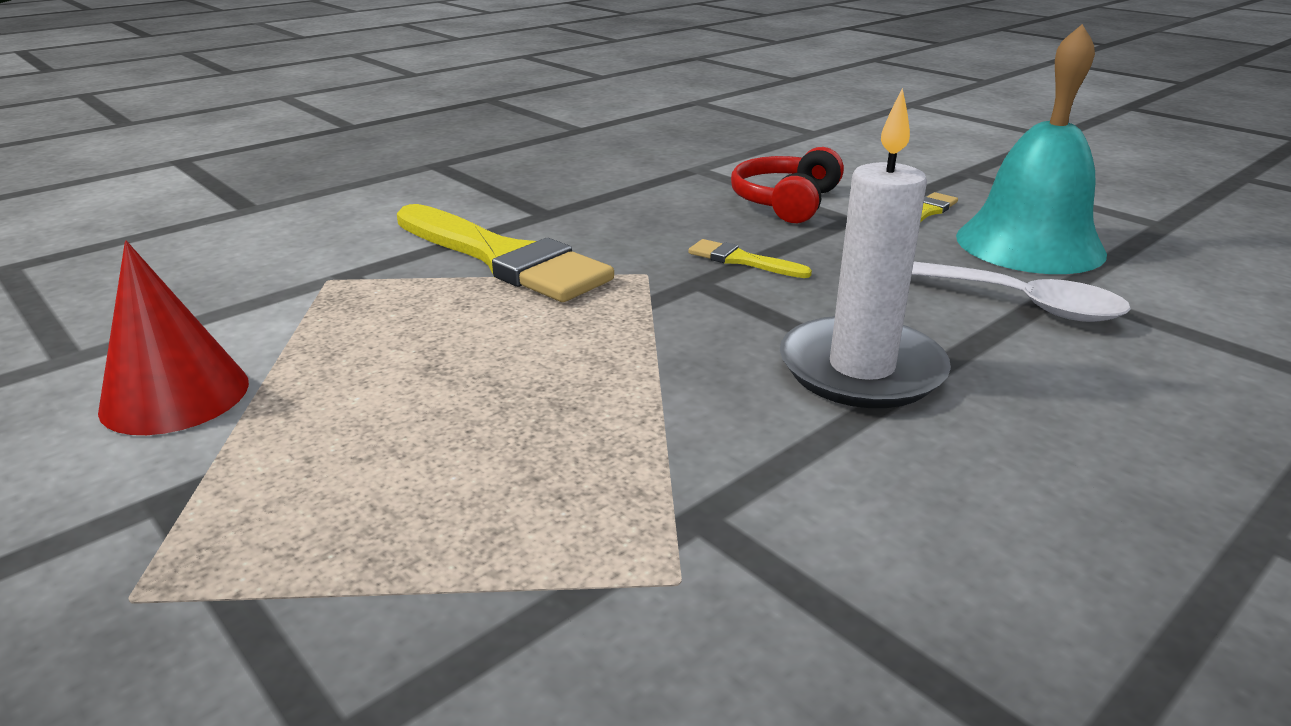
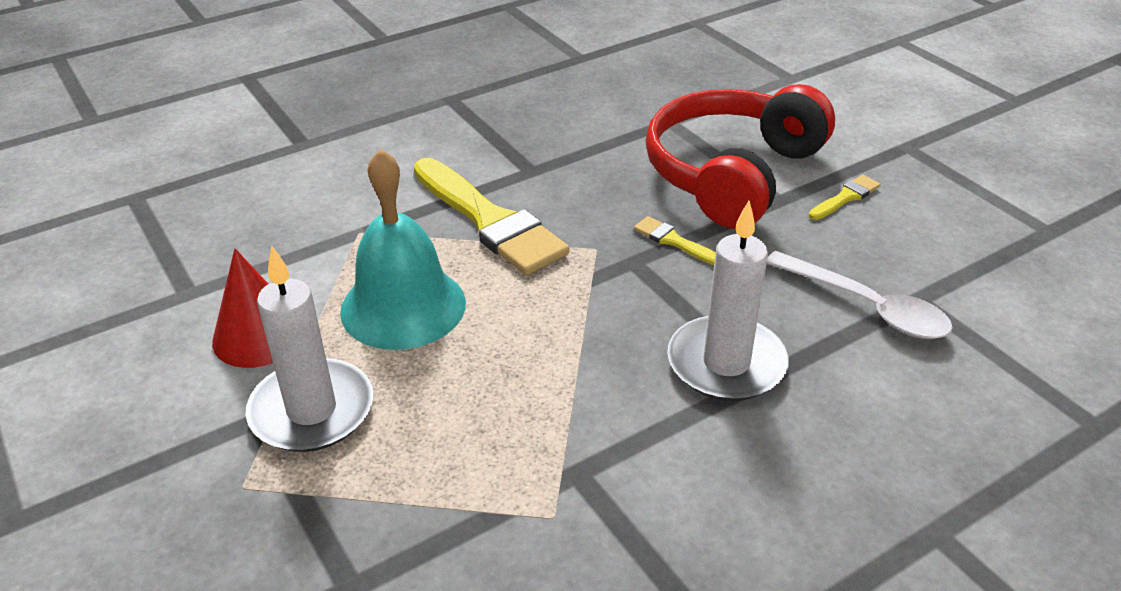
camera: 10 degrees right, 10 degrees up
(258, 478) = (312, 410): none -> white candle
(785, 202) = (732, 173): red headphones -> red headphones, size x1.88
(1029, 244) = (918, 244): turquoise bell -> turquoise bell (403, 306)

